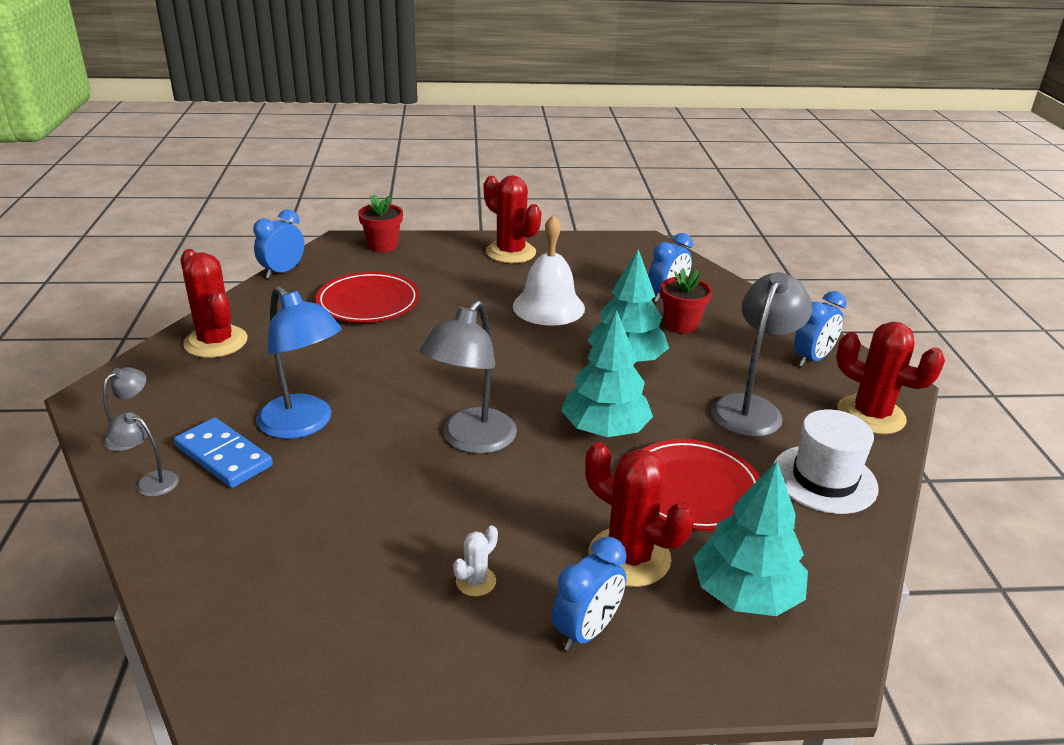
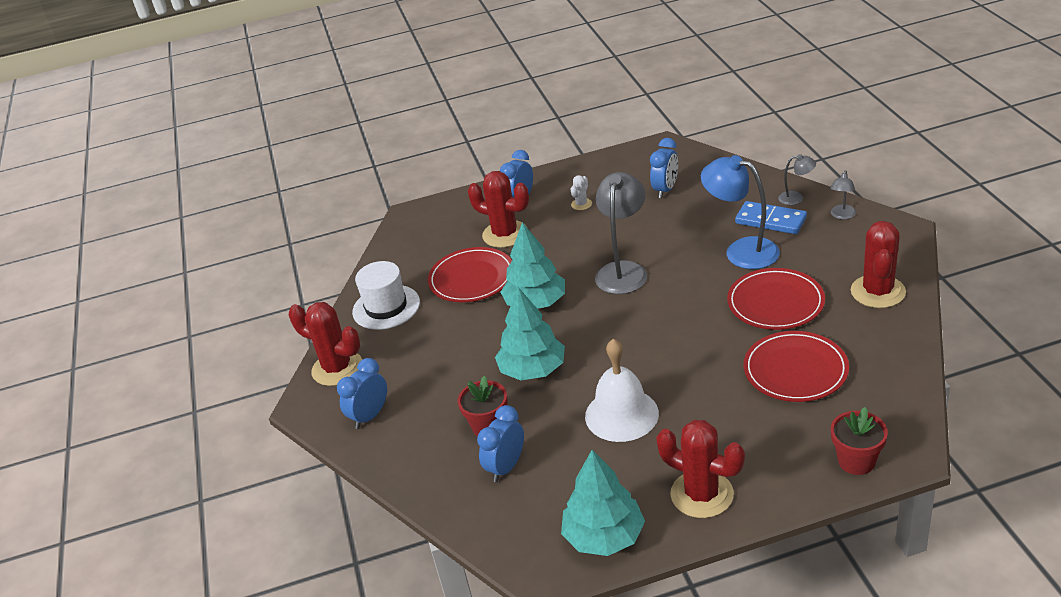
camera: 175 degrees right, 5 degrees up
(216, 342) = (878, 292): red cactus -> red cactus turned 60 degrees clockwise
(283, 272) = (917, 385): blue clock -> blue clock (665, 190)
(327, 358) = (775, 303): none -> red plate
(745, 593) = (442, 234): turquoise tree -> turquoise tree (604, 536)
(751, 408) = (429, 350): grey lamp -> none

